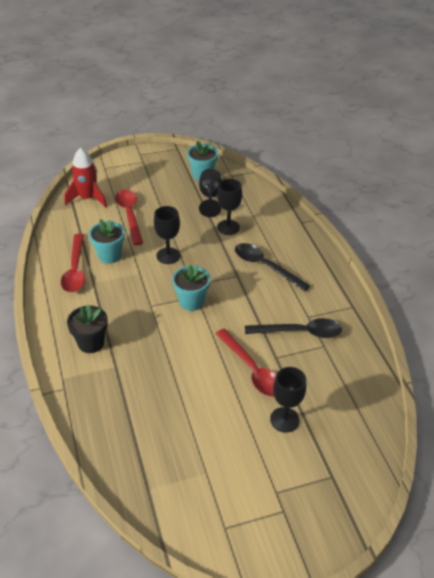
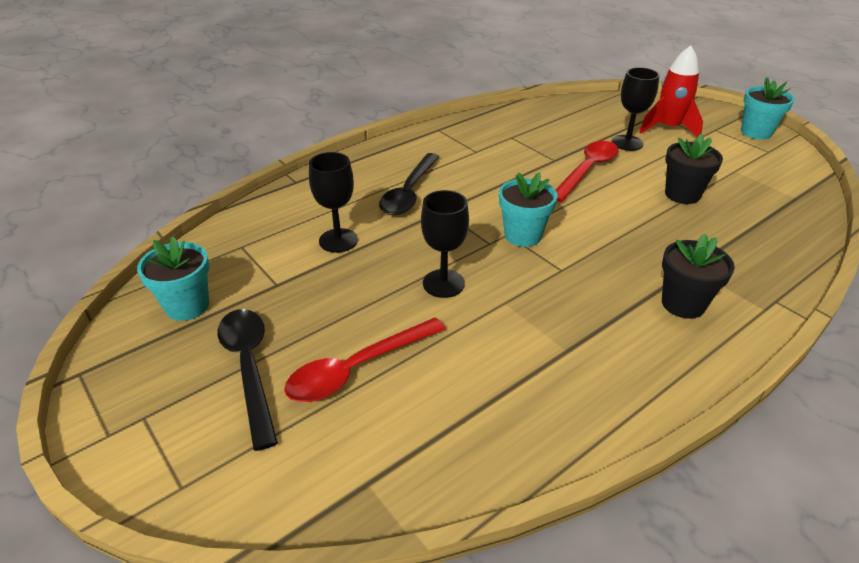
camera: 110 degrees left, 5 degrees down
(75, 270) = (557, 388): red spoon -> none
(88, 198) = (325, 467): red rocket -> red rocket (668, 128)
(109, 255) = (489, 354): turquoise flower pot -> turquoise flower pot (756, 132)
(191, 410) = (682, 194): none -> black flower pot
(210, 197) = (260, 278): black goblet -> none
(300, 332) = (505, 152): black spoon -> black spoon (249, 368)

